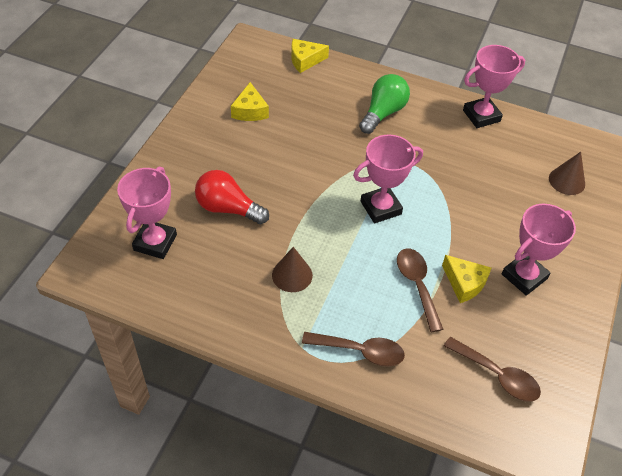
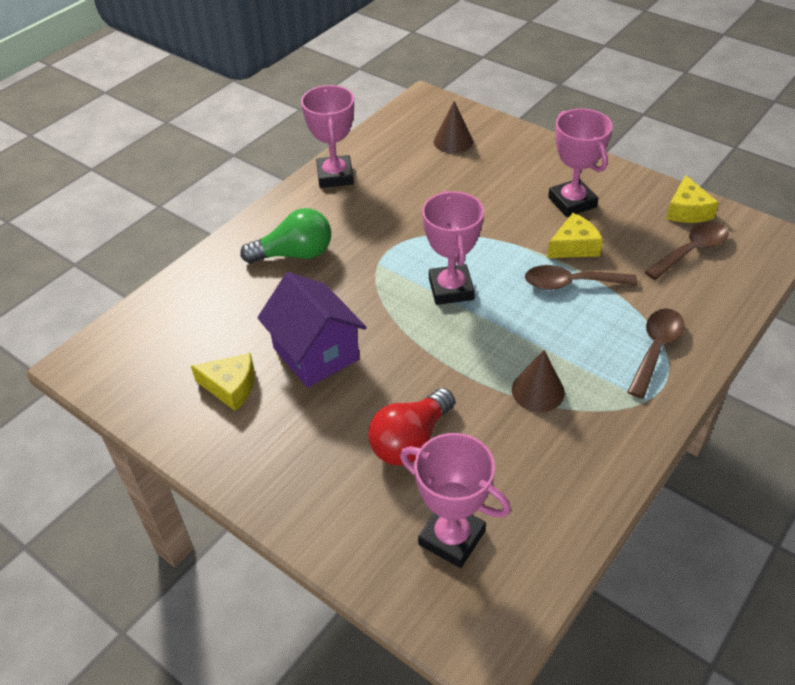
camera: 70 degrees left, 5 degrees down
(290, 145) = (316, 353): none -> purple house
(305, 60) = (157, 309): yellow cheese -> yellow cheese (687, 210)
(383, 113) = (295, 254): green light bulb -> green light bulb turned 120 degrees clockwise

